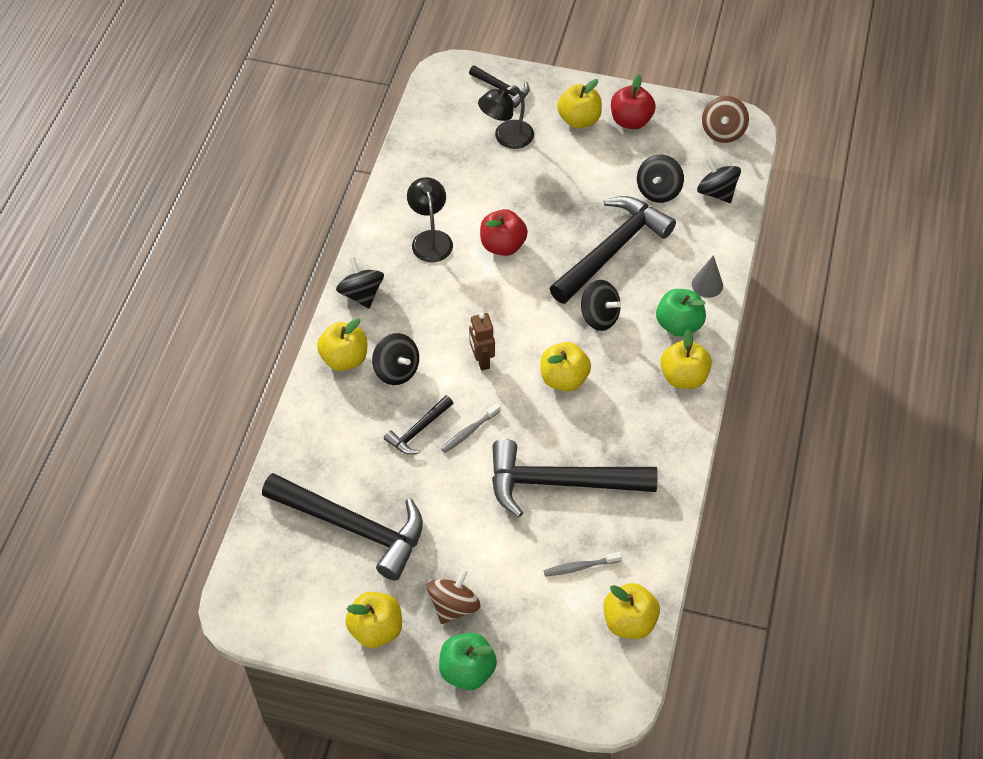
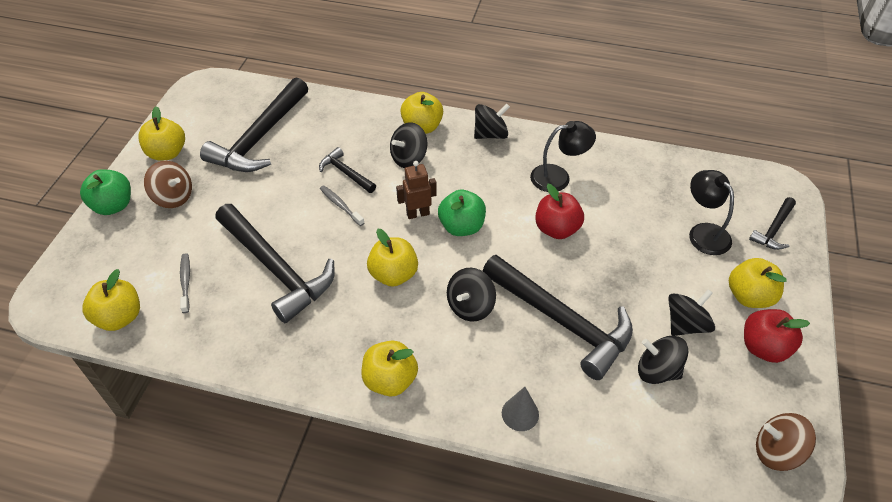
camera: 90 degrees right, 5 degrees down
(560, 483) = (276, 269): black hammer -> black hammer turned 135 degrees clockwise
(678, 325) = (461, 380): green apple -> green apple (461, 227)
(716, 192) = (668, 435): black spinning top -> black spinning top (685, 324)

